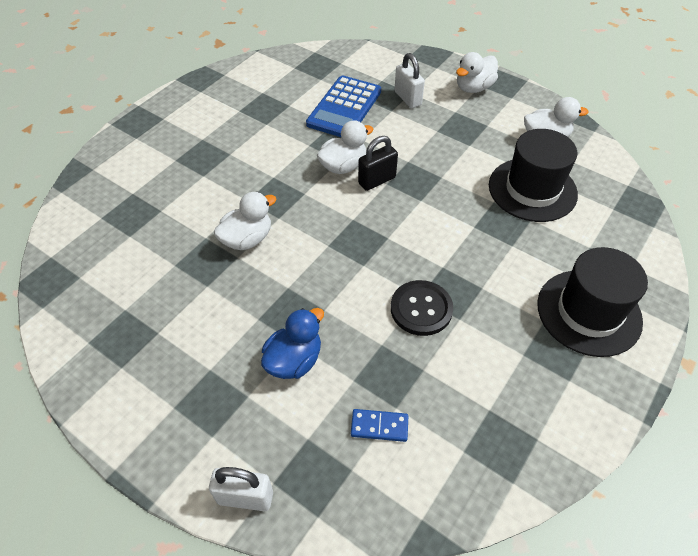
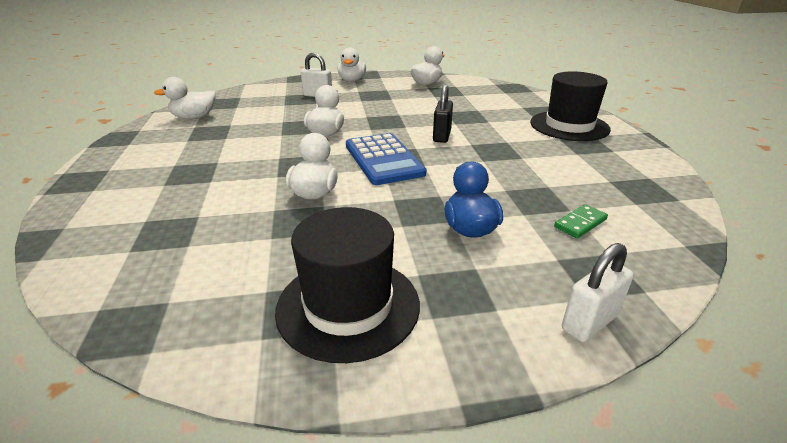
camera: 45 degrees left, 20 degrees down
(274, 78) = (194, 117): none -> white duck
(344, 108) = (279, 112): blue calculator -> blue calculator (383, 159)
(377, 180) = (361, 130): black padlock -> black padlock (442, 136)
(379, 426) = (580, 223): blue domino -> green domino
(421, 309) = (495, 164): black button -> none
(532, 189) = (456, 100): black hat -> black hat (348, 306)

